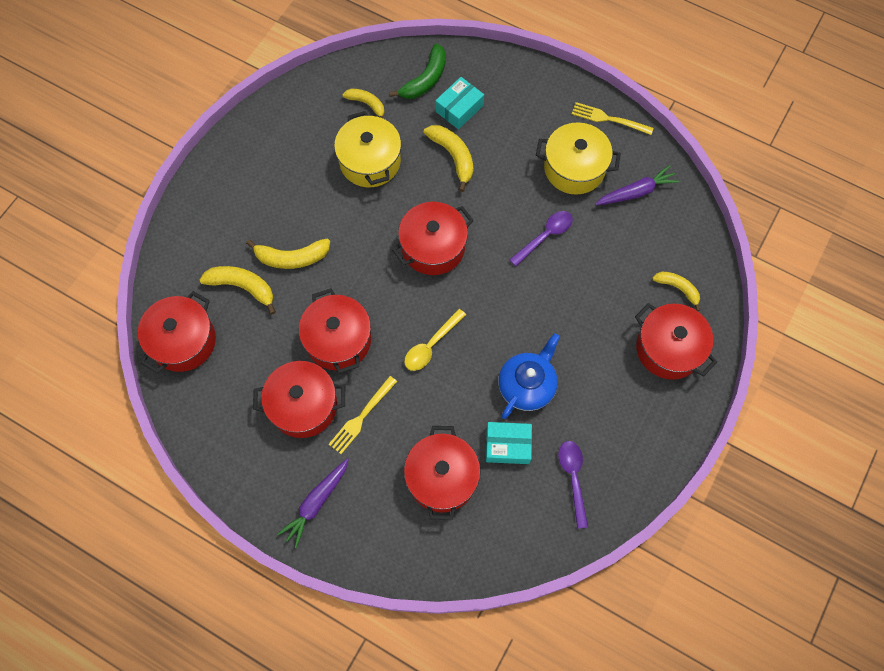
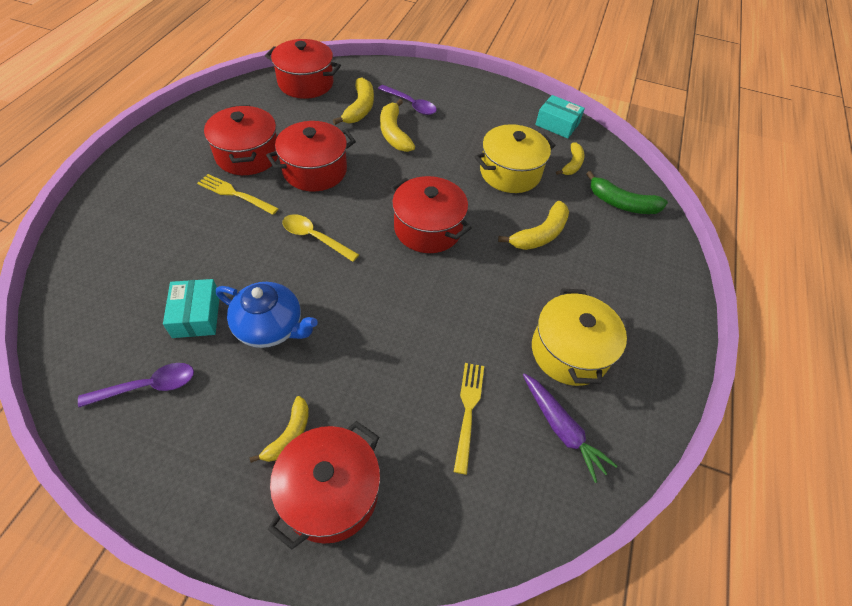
camera: 75 degrees right, 15 degrees down
(316, 503) = (150, 173): purple carrot -> none
(442, 478) = (164, 261): red pot -> none
(459, 108) = (601, 234): turquoise box -> turquoise box (557, 124)
(545, 236) = (467, 328): purple spoon -> purple spoon (411, 104)
(609, 119) = (657, 385): yellow fork -> yellow fork (468, 411)
(677, 288) = (426, 499): yellow banana -> yellow banana (289, 435)

